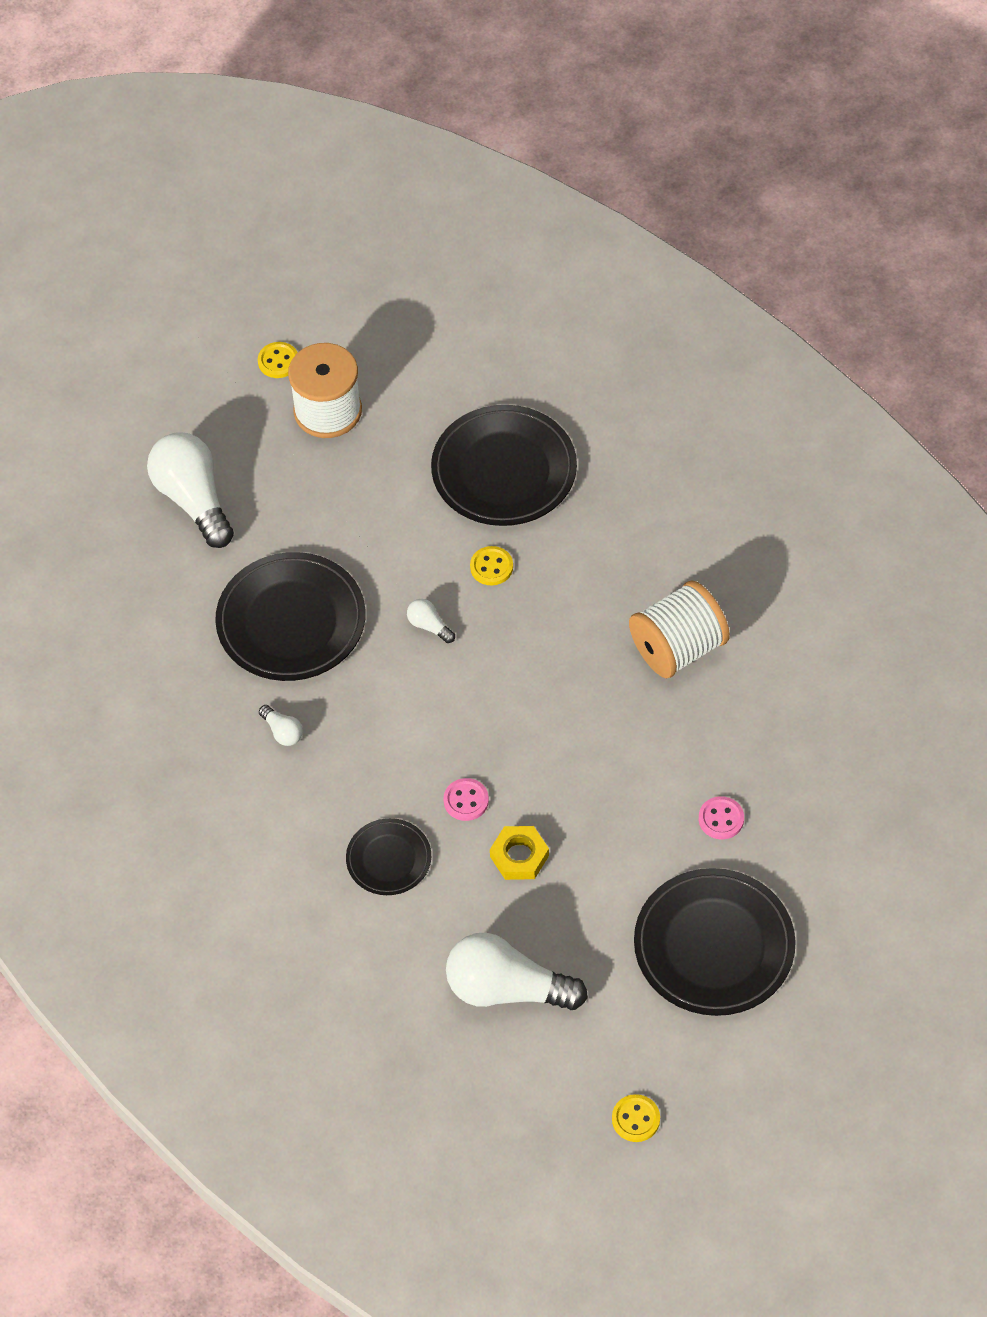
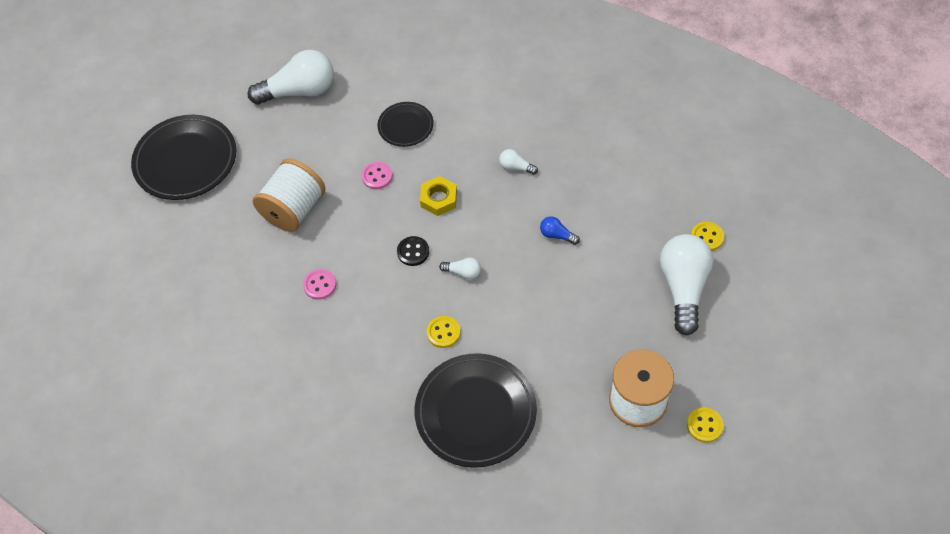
camera: 155 degrees right, 0 degrees up
(193, 499) = (683, 288): white light bulb -> white light bulb turned 120 degrees counterclockwise
(291, 621) = (557, 235): black plate -> blue light bulb
(474, 677) = (413, 252): none -> black button
(519, 856) = (327, 160): yellow nut -> yellow nut (439, 199)
(635, 1119) = (198, 62): yellow button -> yellow button (707, 237)
(678, 648) = (282, 332): white spool -> white spool (294, 210)
(721, 819) = (208, 233): pink button -> pink button (320, 285)

